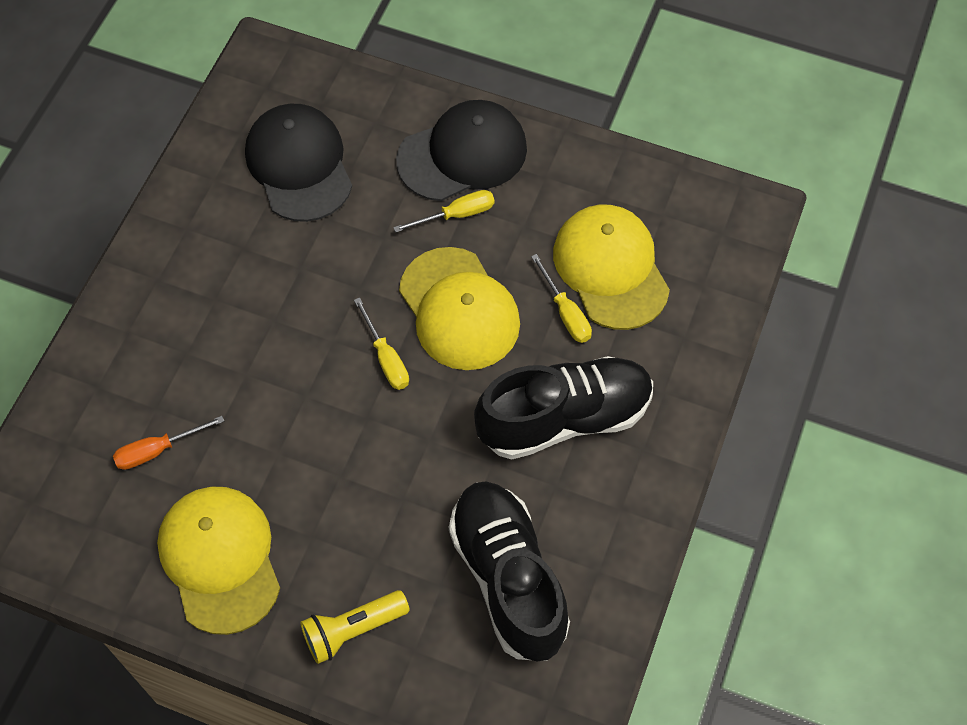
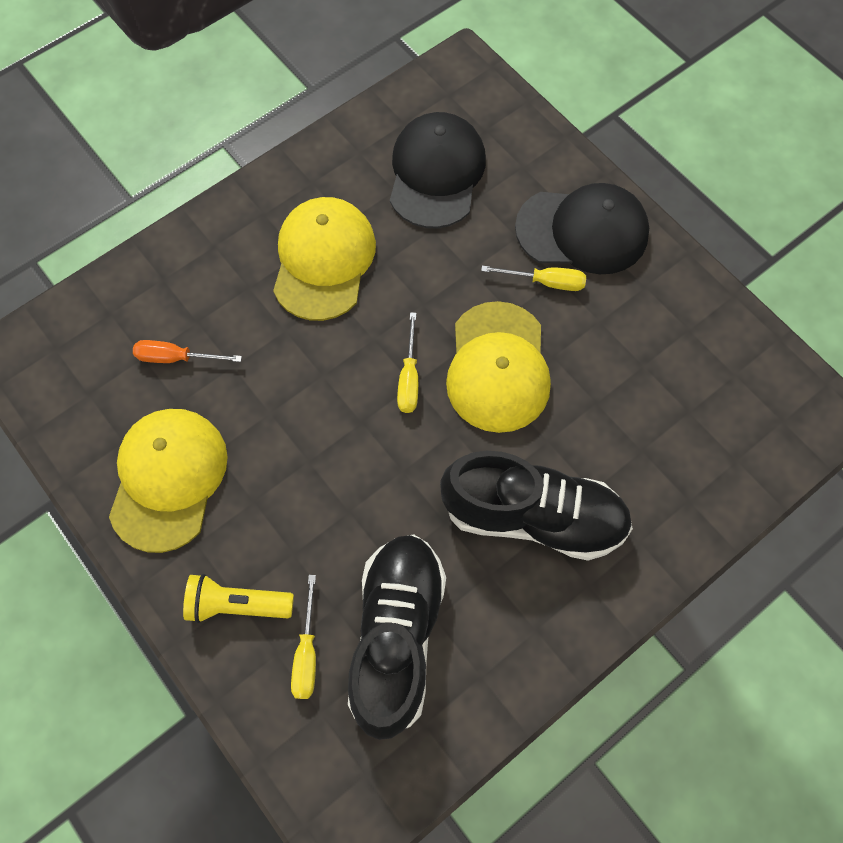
camera: 30 degrees right, 5 degrees up
(565, 312) = (591, 419): yellow screwdriver -> yellow screwdriver (307, 653)
(610, 269) = (657, 400): yellow cap -> yellow cap (323, 260)

